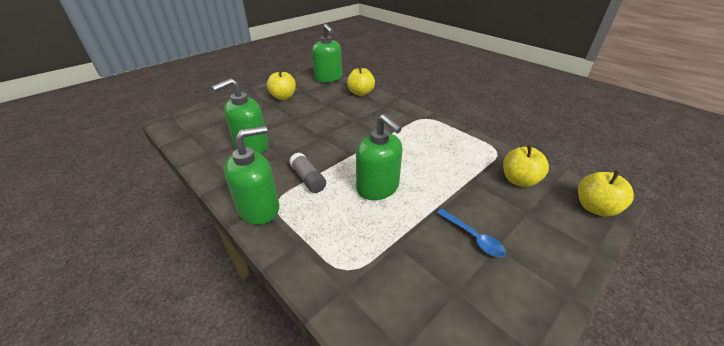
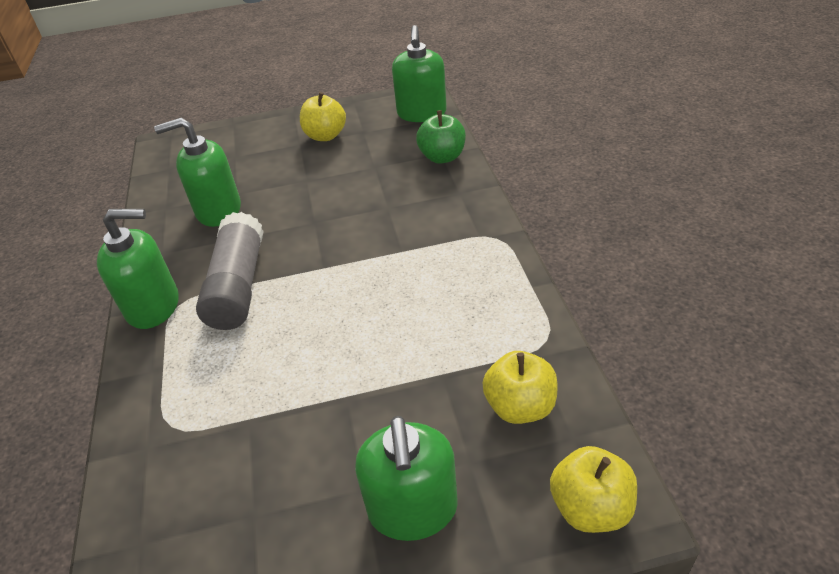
camera: 35 degrees right, 5 degrees up
(308, 179) = (238, 286): grey glue stick -> grey glue stick, size x1.75
(360, 93) = (442, 157): yellow apple -> green apple
(378, 188) = (306, 333): green soap dispenser -> green soap dispenser (413, 509)
(473, 237) = (350, 460): blue spoon -> none

